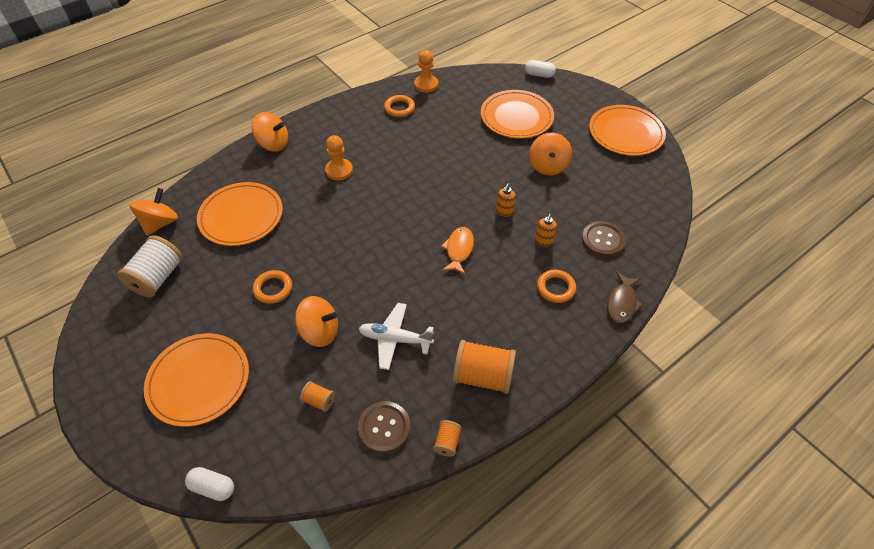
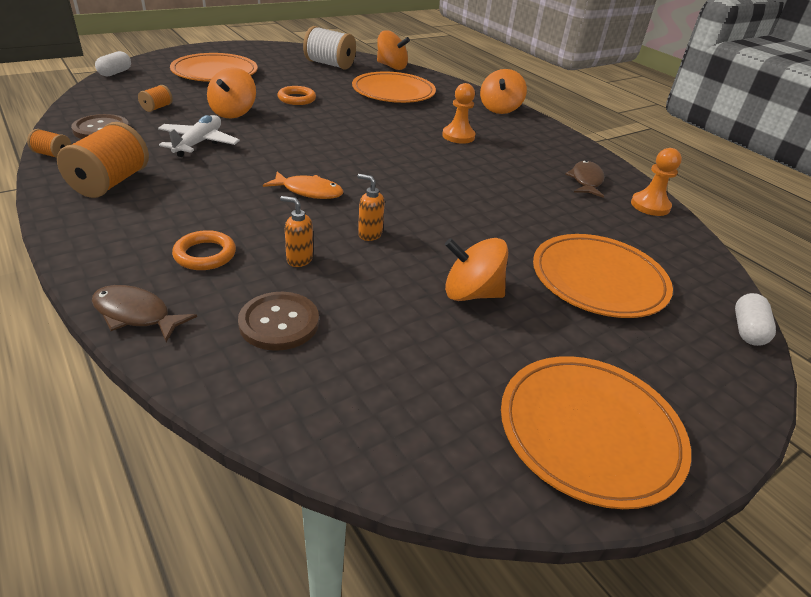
camera: 90 degrees right, 15 degrees down
(399, 108) = (586, 181): orange ring -> brown fish

